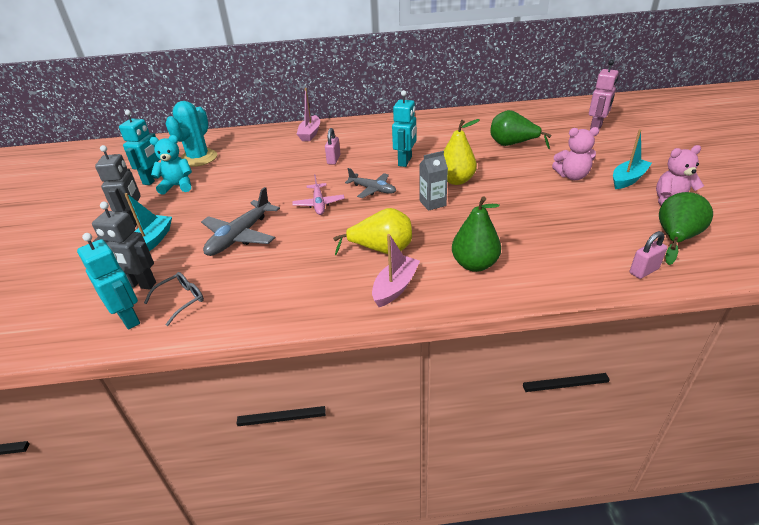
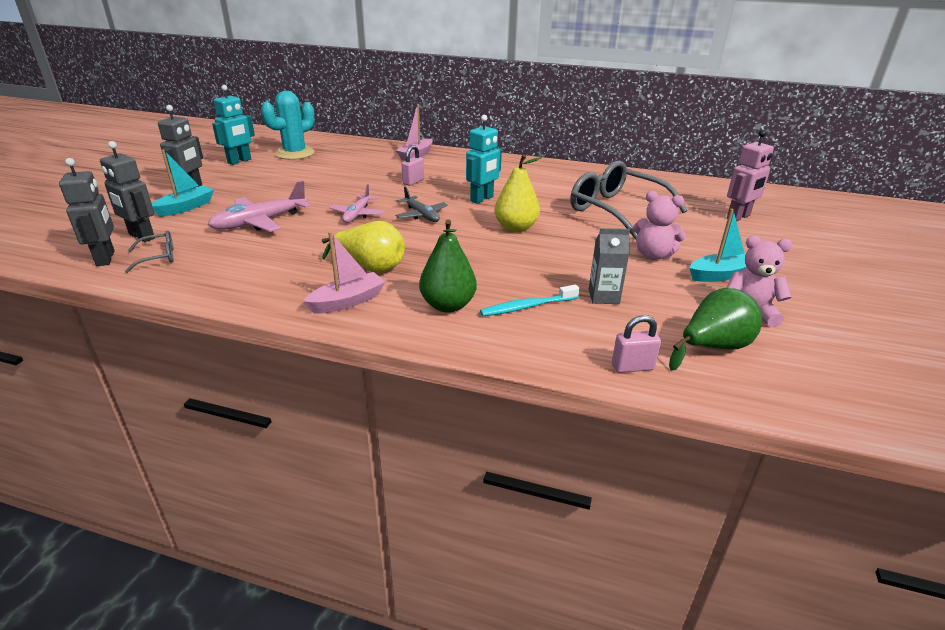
camera: 20 degrees right, 5 degrees down
(129, 318) = (106, 258): turquoise robot -> grey robot
(177, 186) = (253, 171): turquoise teddy bear -> none
(240, 236) = (260, 222): grey plane -> pink plane
(432, 203) = (467, 241): grey carton -> grey carton (603, 296)
(512, 145) = (617, 210): green pear -> grey glasses
(531, 246) = (527, 307): none -> turquoise toothbrush

